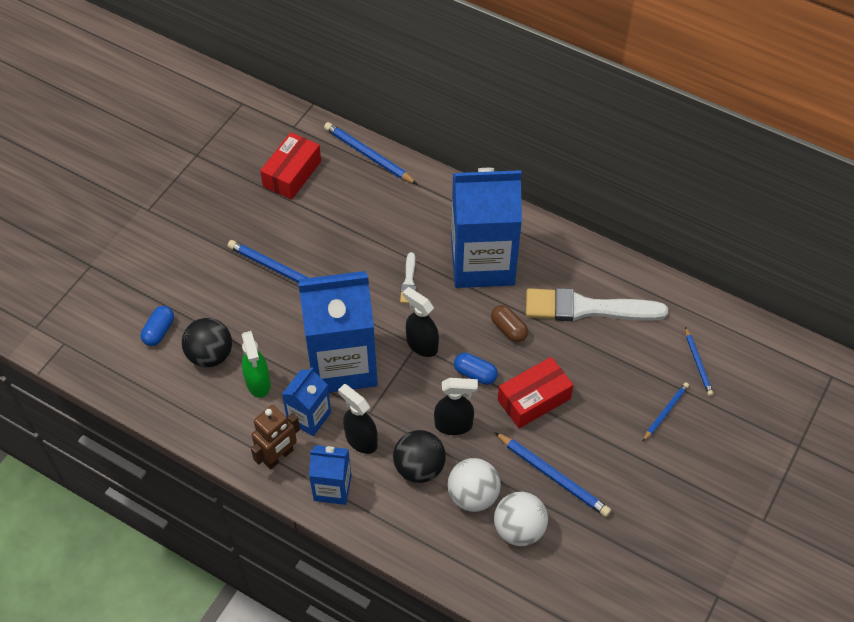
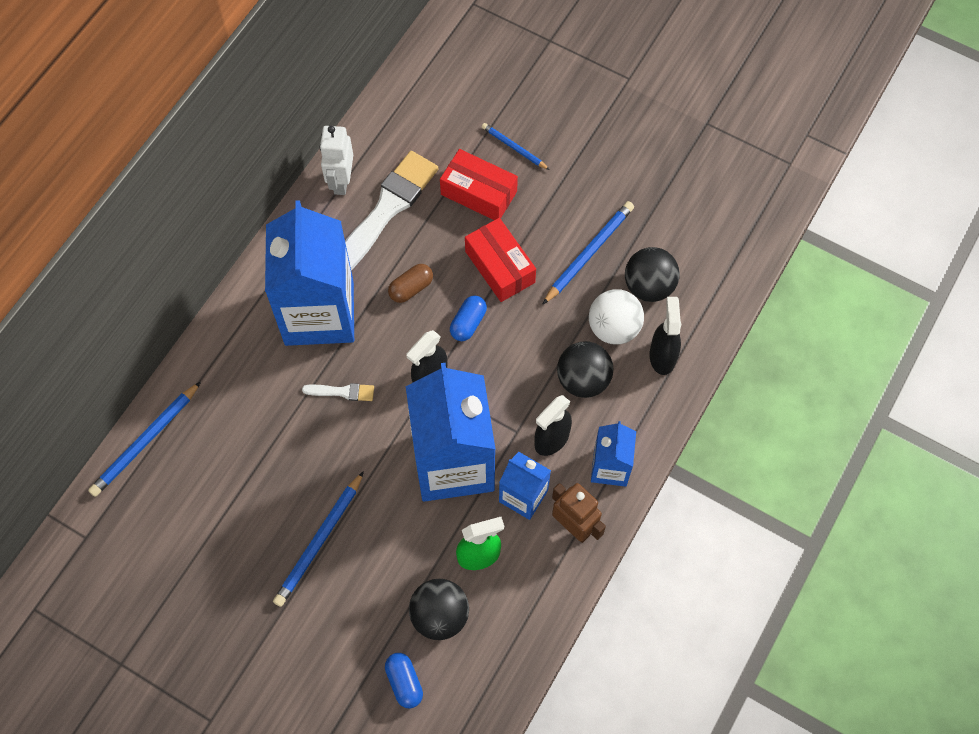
camera: 90 degrees left, 10 degrees up
(159, 331) = (404, 682): blue capsule -> blue capsule turned 45 degrees clockwise
(292, 174) = (167, 534): red box -> red box (478, 193)
(454, 425) = (531, 345): black spray bottle -> black spray bottle (662, 356)
(519, 529) = (649, 286): white ball -> black ball
(587, 308) = (386, 210): white brush -> white brush turned 150 degrees counterclockwise
(614, 273) = (341, 181): none -> white robot
(698, 363) = (457, 114): blue pencil -> none

